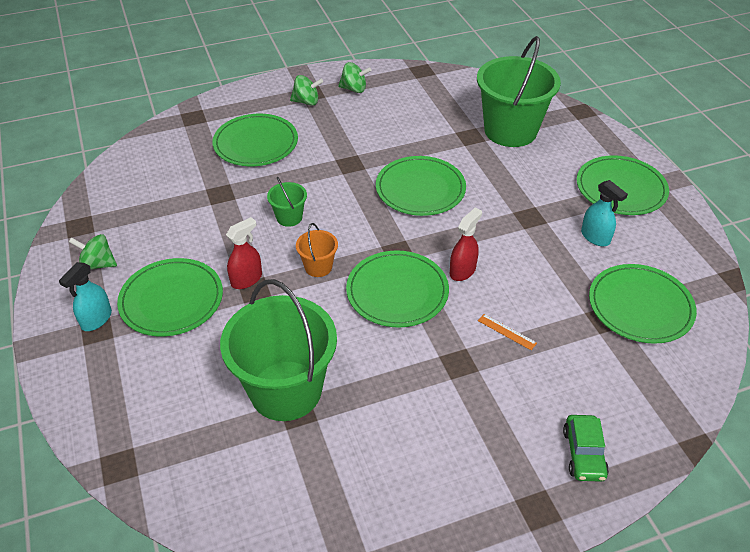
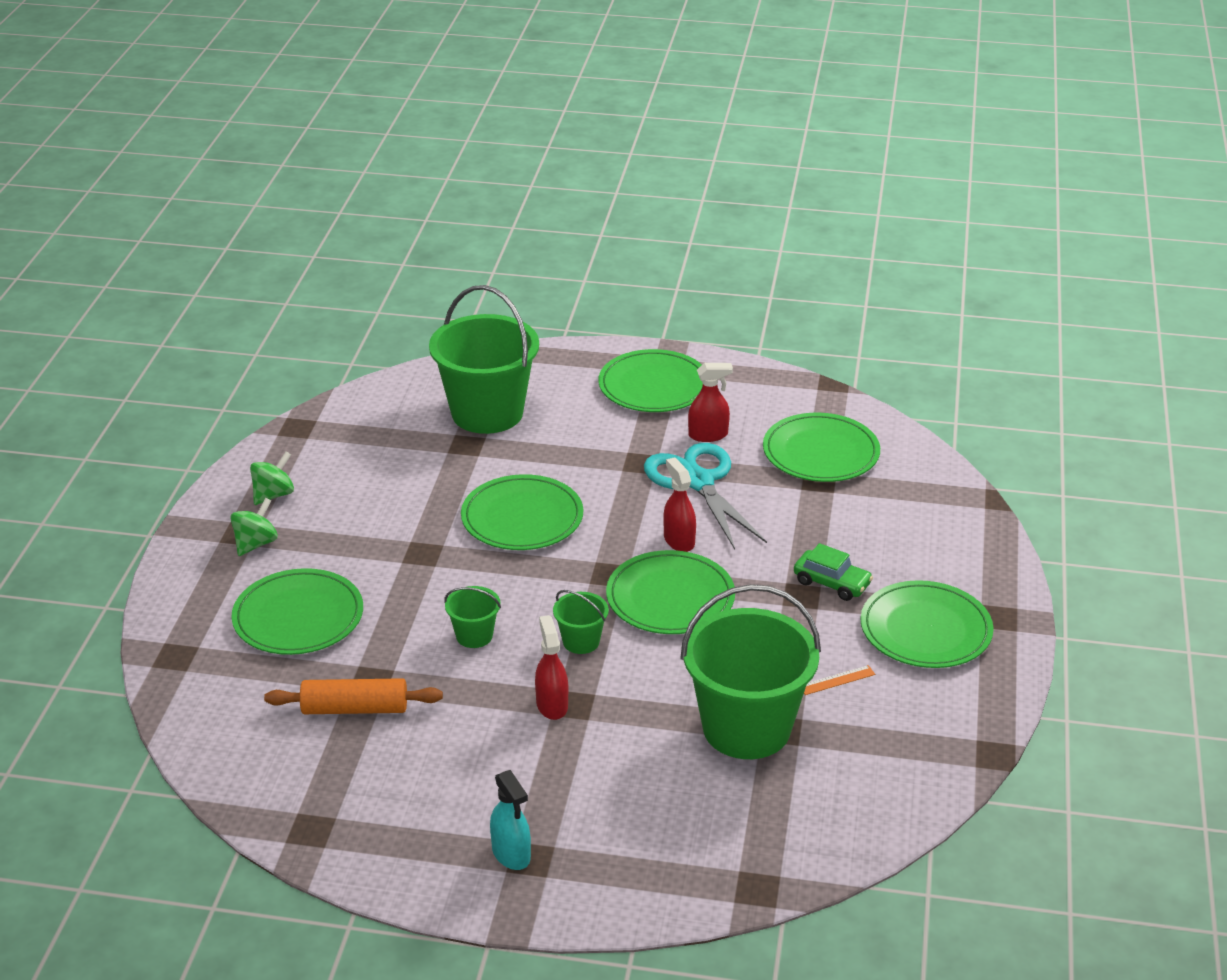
camera: 60 degrees left, 10 degrees down
(98, 264) = (407, 829): green spinning top -> none
(171, 300) = (533, 778): green plate -> green plate (925, 629)
(190, 198) = (355, 709): none -> orange rolling pin
(318, 267) = (581, 641): orange bucket -> green bucket
(507, 331) = (786, 547): orange ruler -> orange ruler (837, 680)
(537, 254) = (698, 481): none -> turquoise scissors
(584, 454) = (960, 565): green car -> green car (832, 583)
(595, 237) = (708, 435): turquoise spray bottle -> red spray bottle

